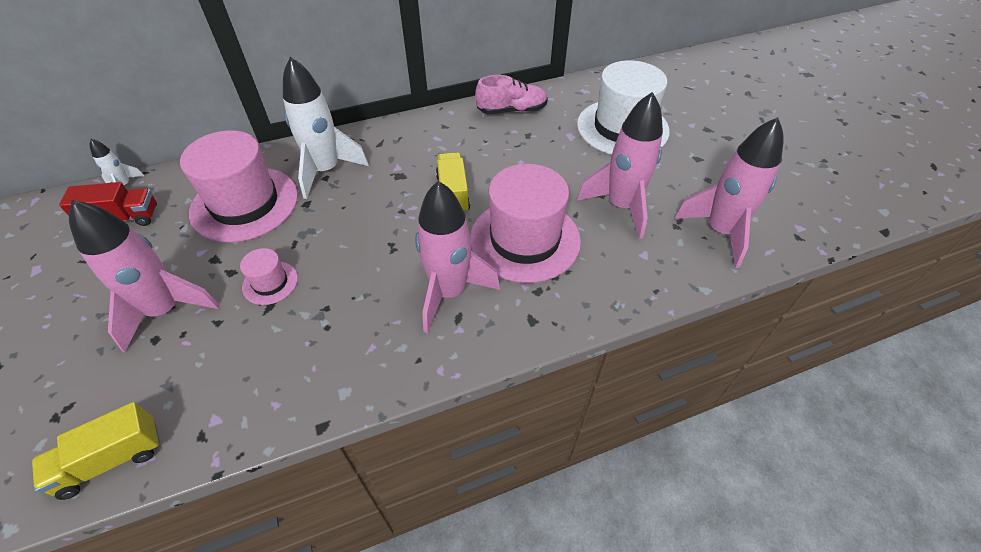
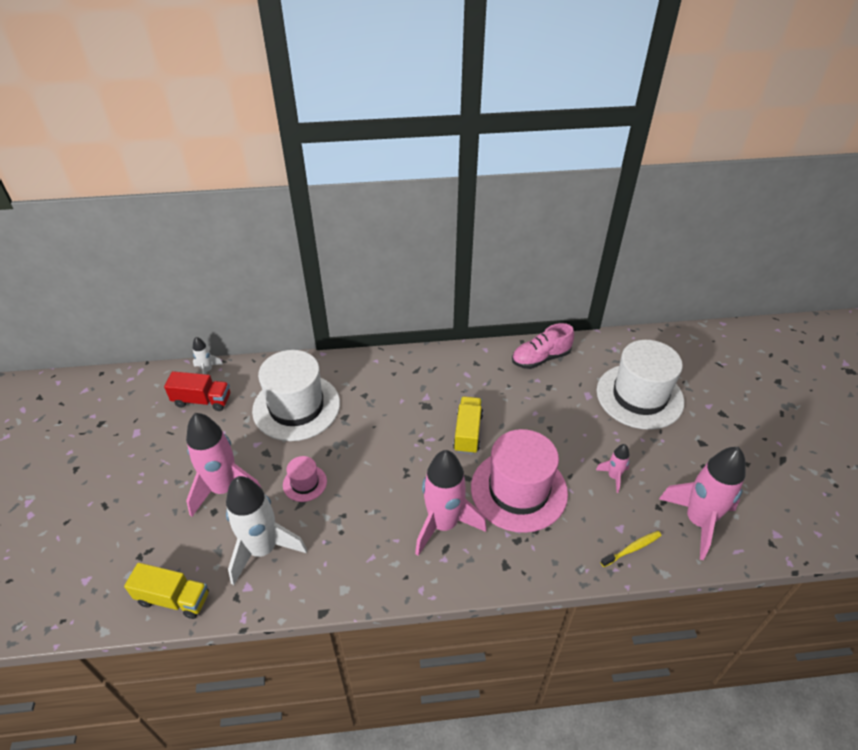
camera: 15 degrees right, 5 degrees down
(111, 459) = (173, 599): yellow truck -> yellow truck turned 150 degrees counterclockwise
(245, 204) = (296, 407): pink hat -> white hat
(326, 171) = (366, 388): white rocket -> white rocket (263, 549)
(511, 110) = (540, 358): pink shoe -> pink shoe turned 150 degrees clockwise
(621, 206) = (613, 477): pink rocket -> pink rocket, size x0.46
(663, 272) = (632, 549): none -> yellow toothbrush

